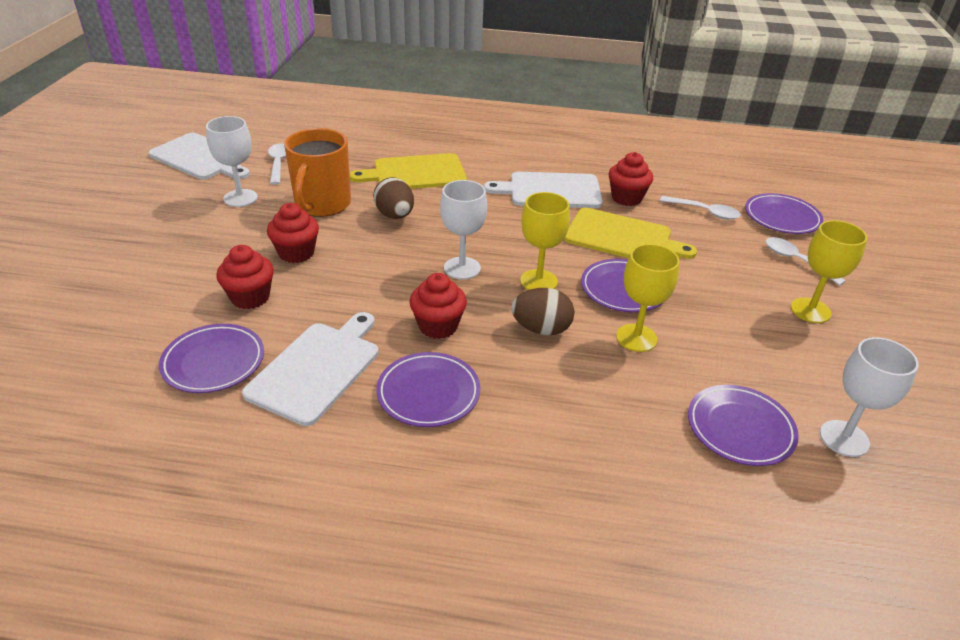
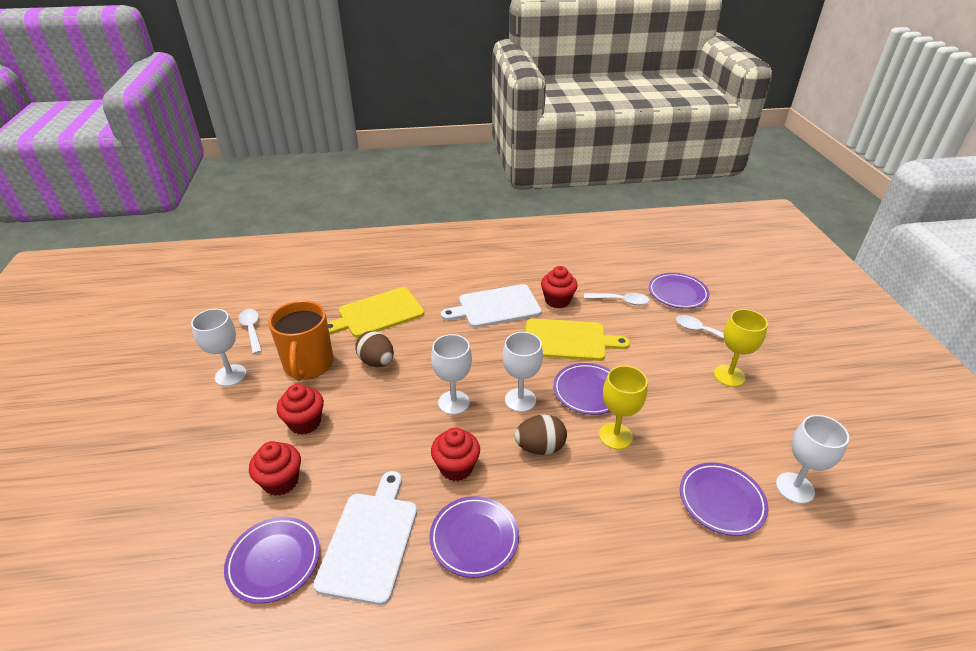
camera: 15 degrees left, 0 degrees up
(201, 158) = (176, 339): white cutting board -> none
(539, 281) = (520, 400): yellow goblet -> white goblet

